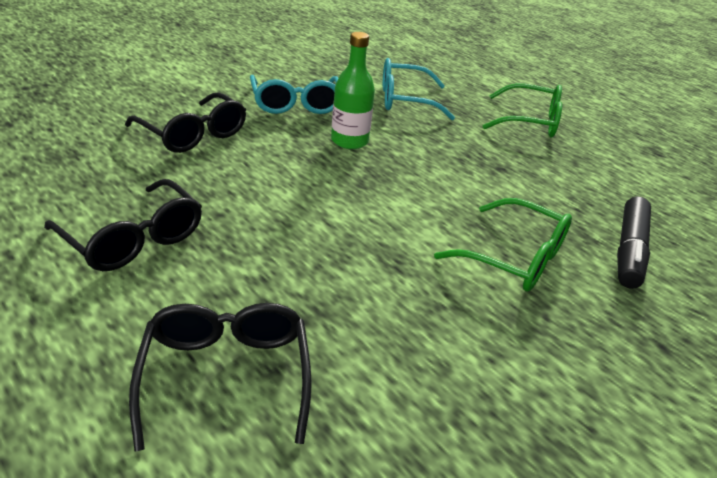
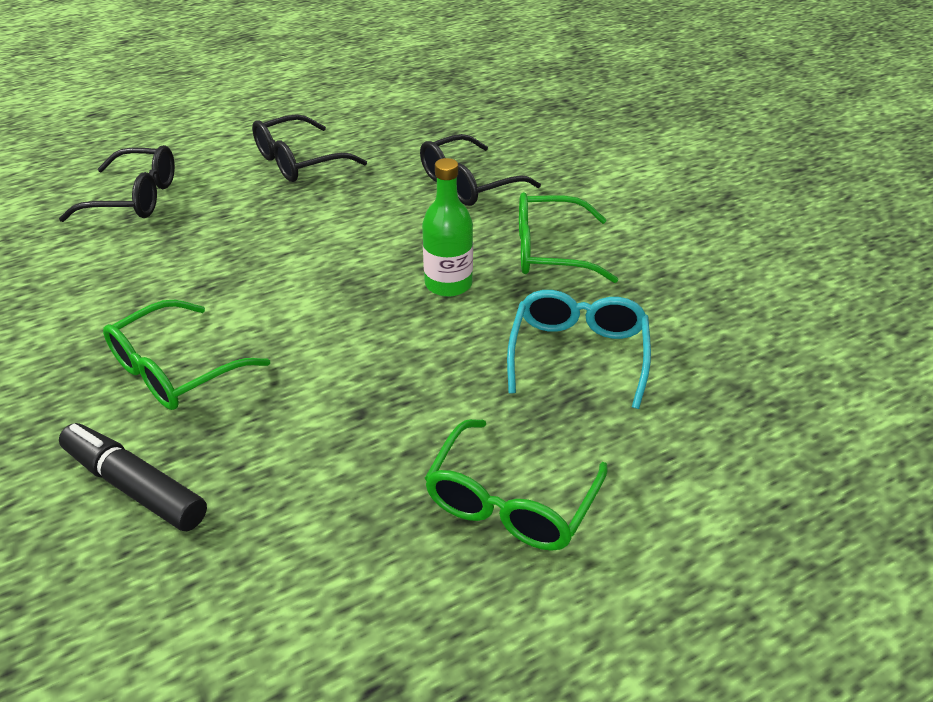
camera: 105 degrees right, 5 degrees up
(296, 104) = (550, 251): turquoise glasses -> green glasses

